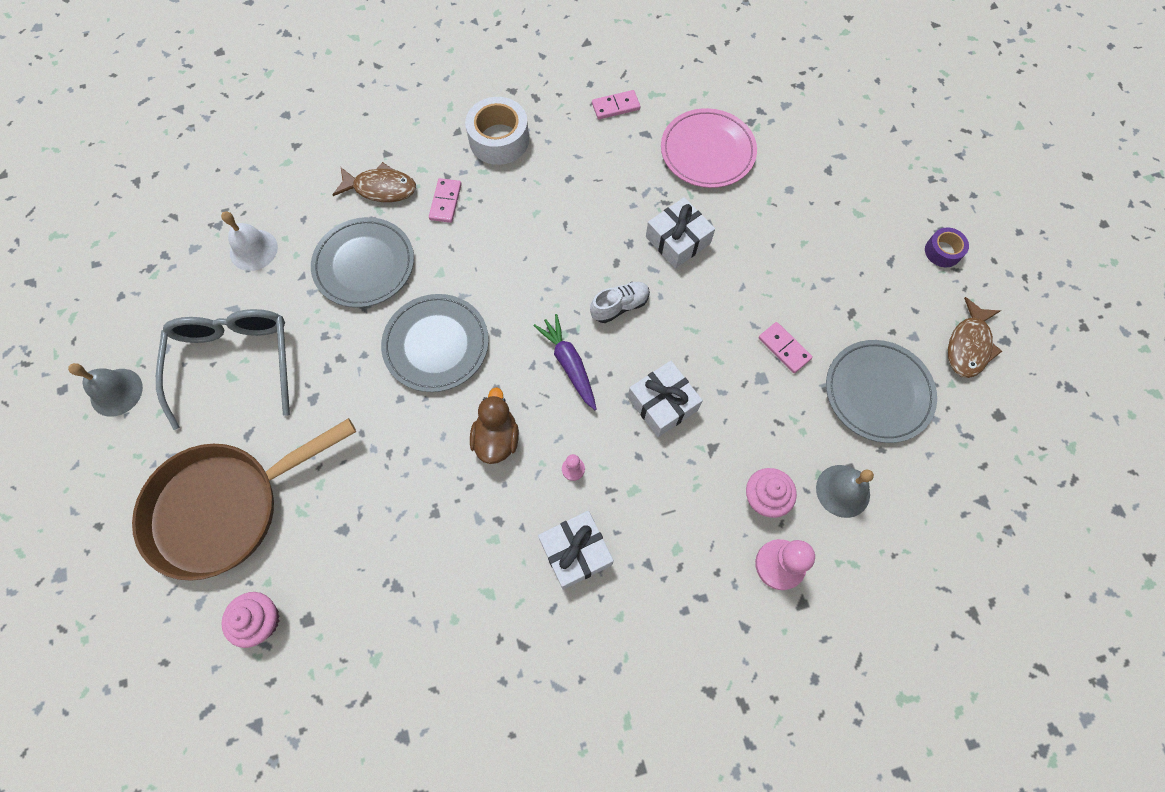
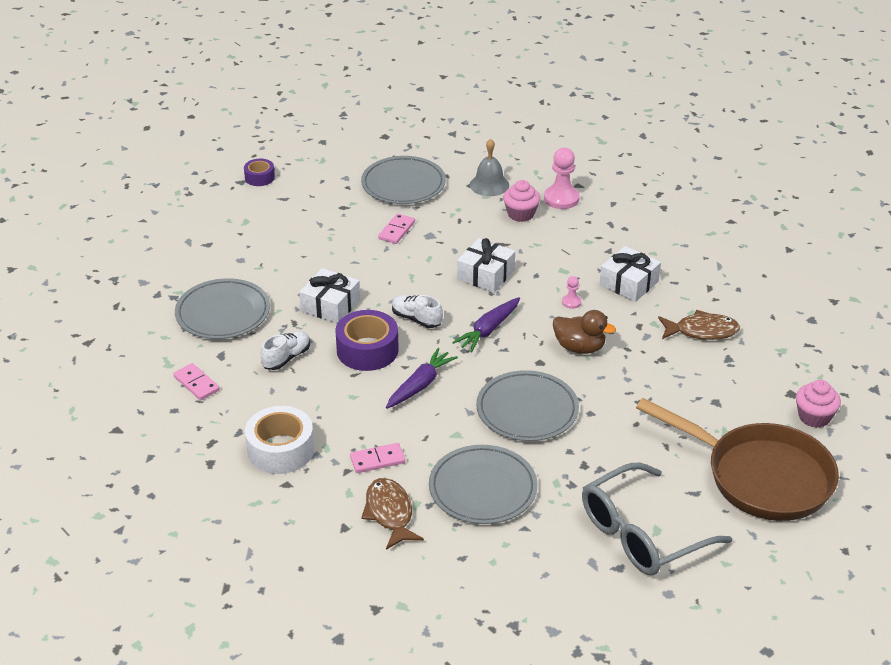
camera: 115 degrees left, 30 degrees down
(116, 392) = (735, 606): grey bell -> none
(253, 250) = (522, 579): white bell -> none
(496, 438) = (579, 347): brown duck -> brown duck turned 135 degrees counterclockwise
(520, 270) = (420, 385): none -> purple carrot
(593, 246) = (367, 350): none -> purple tape
(616, 180) = (286, 358): none -> white shoe
(707, 151) = (223, 313): pink plate -> grey plate
(968, 345) = (337, 155): brown fish -> brown fish (702, 331)

